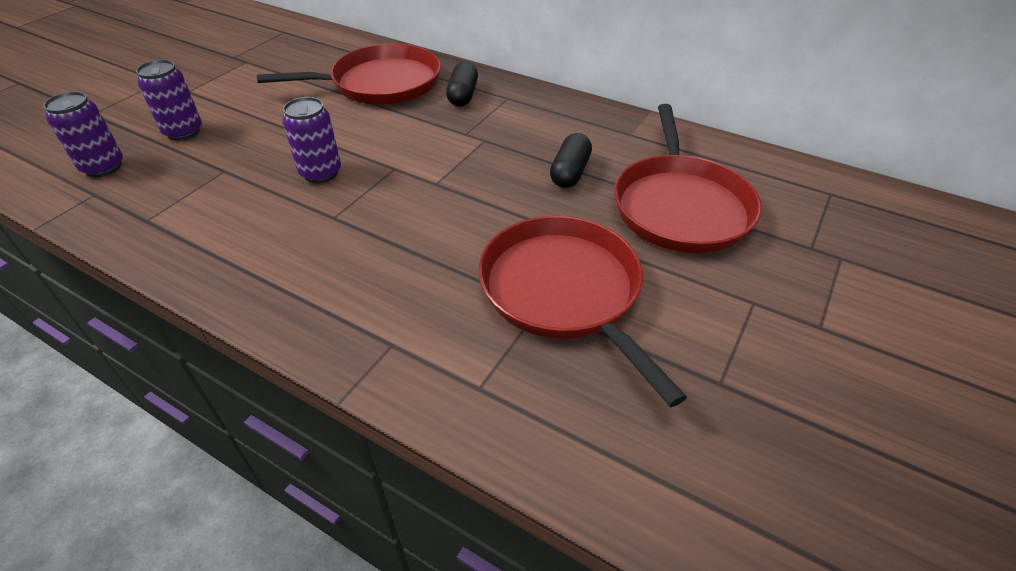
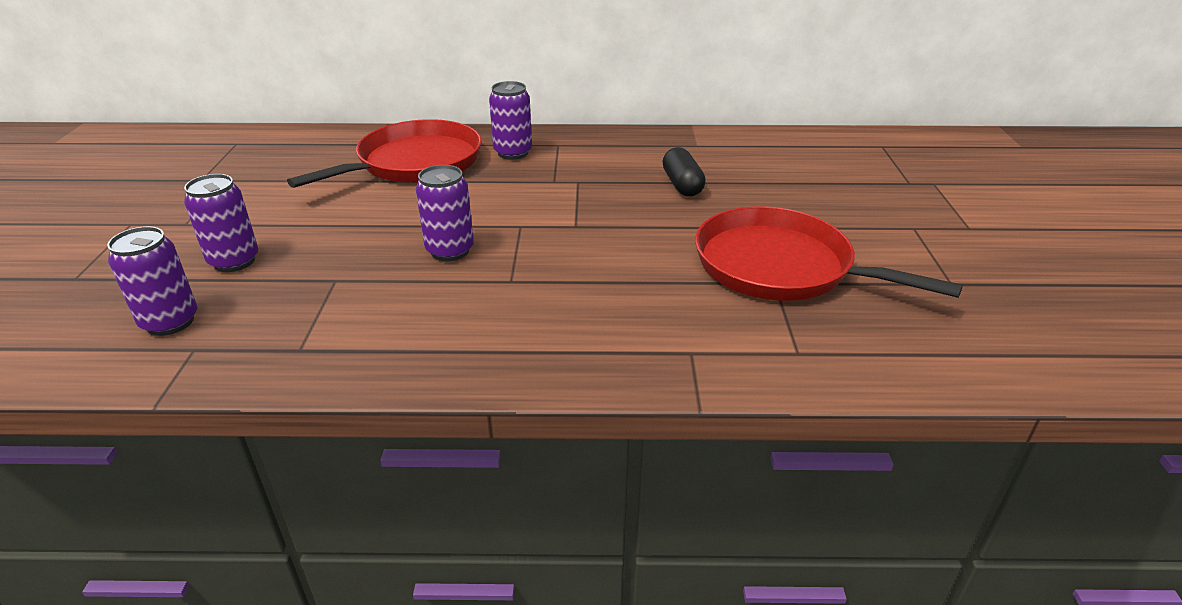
camera: 30 degrees left, 10 degrees down
(462, 95) = (513, 153): black capsule -> purple can
(680, 206) = (793, 183): red pan -> none

